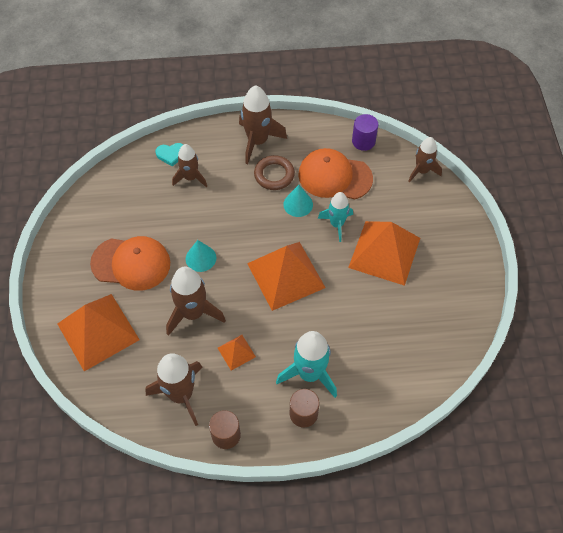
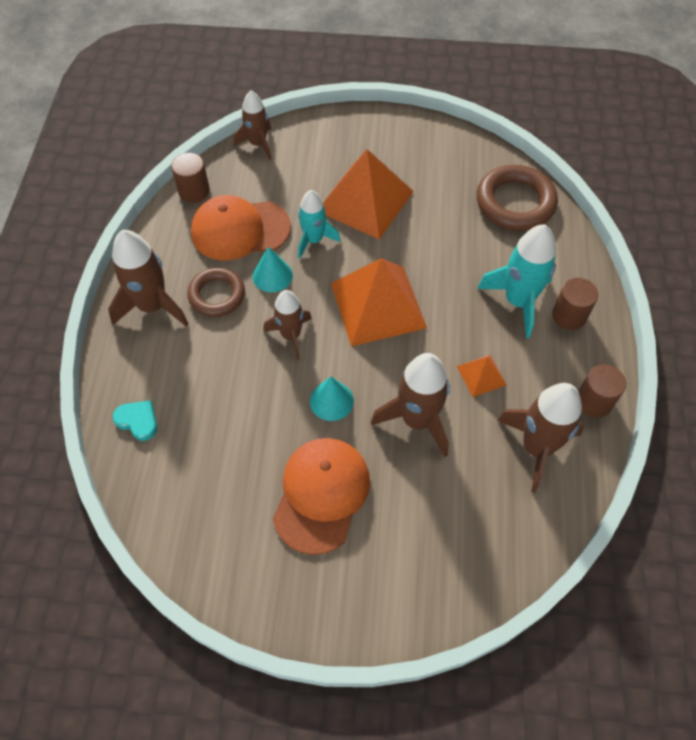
camera: 80 degrees left, 0 degrees up
(98, 331) = (429, 551): orange pyramid -> none
(171, 154) = (138, 421): turquoise heart -> turquoise heart turned 60 degrees counterclockwise
(190, 178) = (189, 399): brown rocket -> brown rocket (291, 335)
(334, 176) = (240, 230): orange cap -> orange cap turned 60 degrees clockwise
(363, 141) = (194, 191): purple cylinder -> brown cylinder
(413, 364) = (515, 203): none -> brown ring

